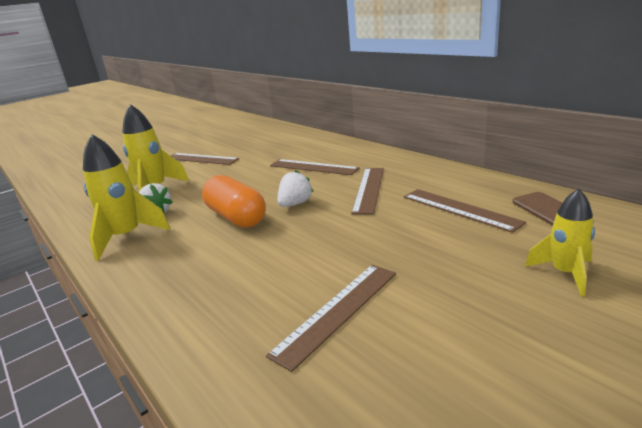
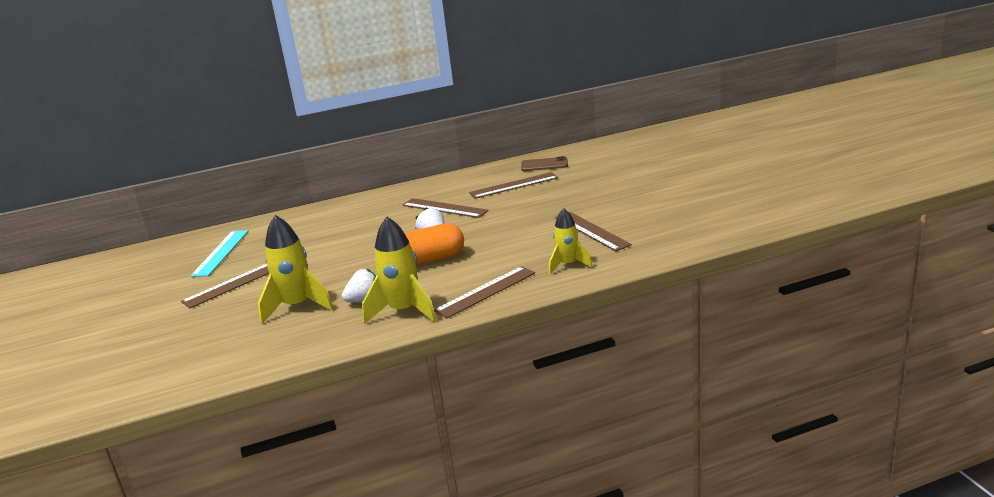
camera: 70 degrees left, 0 degrees up
(253, 140) = (221, 253): none -> turquoise ruler
(313, 167) = (362, 225): brown ruler -> brown ruler (485, 291)
(565, 273) = (607, 176): yellow rocket -> yellow rocket (568, 265)

